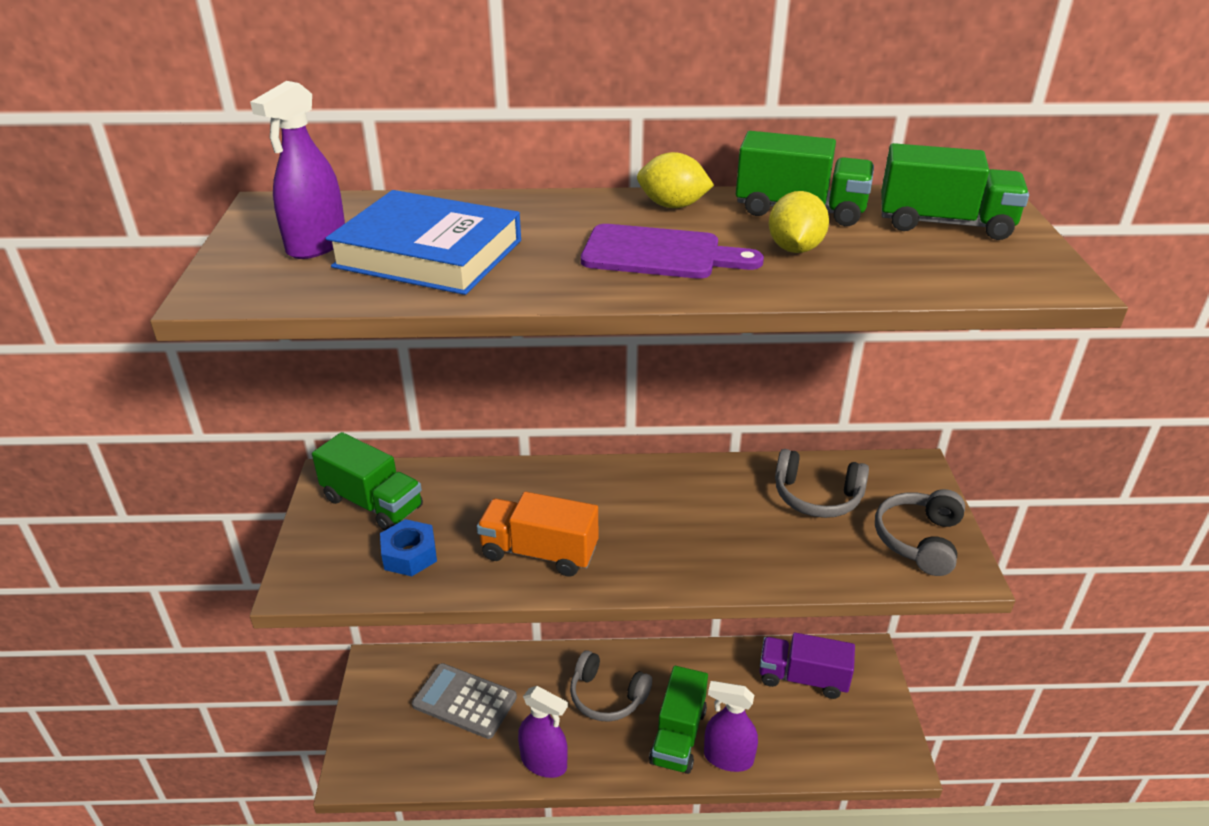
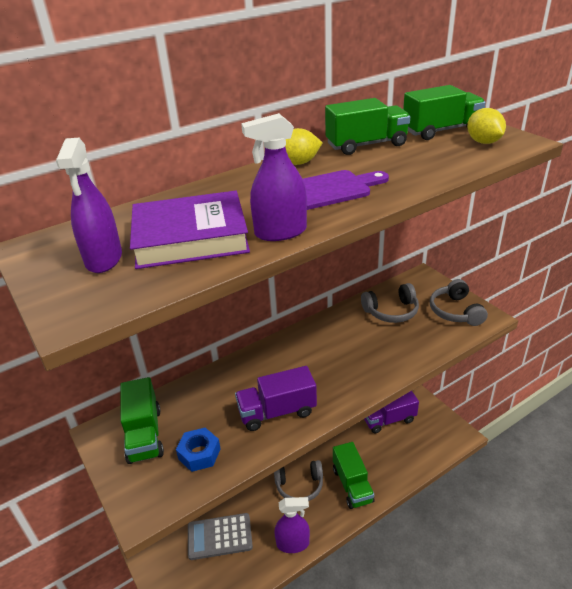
camera: 30 degrees left, 0 degrees up
(372, 503) = (144, 435): green truck -> green truck turned 75 degrees clockwise
(428, 254) = (190, 237): blue book -> purple book
(539, 552) = (277, 412): orange truck -> purple truck
(728, 758) = (385, 482): purple spray bottle -> purple spray bottle (280, 232)
(795, 249) = (391, 165): yellow lemon -> yellow lemon (483, 142)

